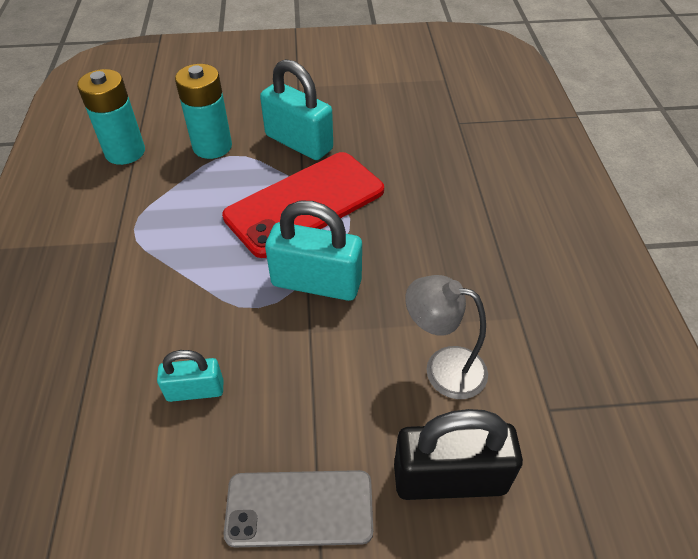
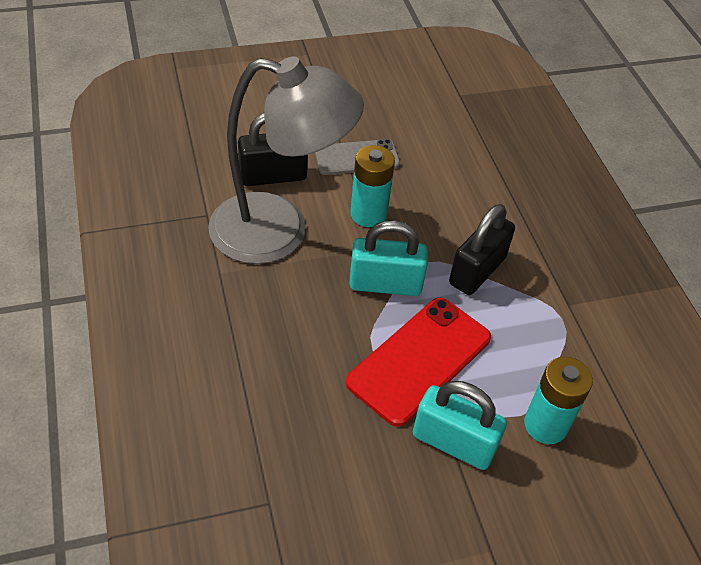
camera: 165 degrees right, 0 degrees up
(125, 152) = (632, 405): turquoise battery -> turquoise battery (368, 214)
(195, 390) = (443, 205): turquoise padlock -> none
(198, 288) = (477, 271): none -> black padlock
(443, 368) = (279, 232): grey lamp -> grey lamp, size x2.23

